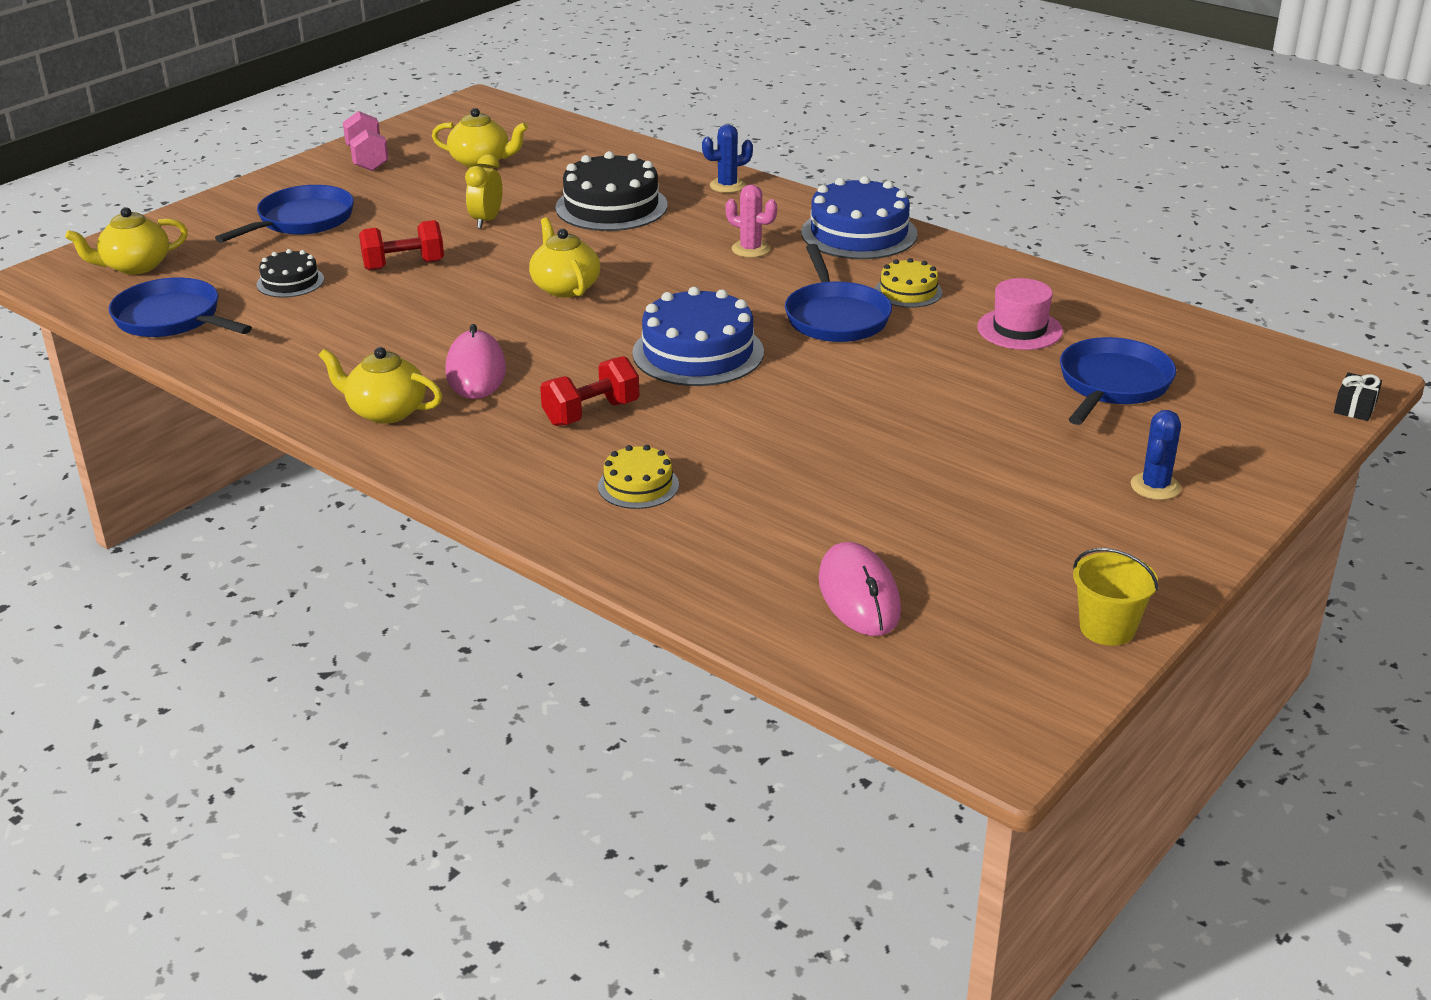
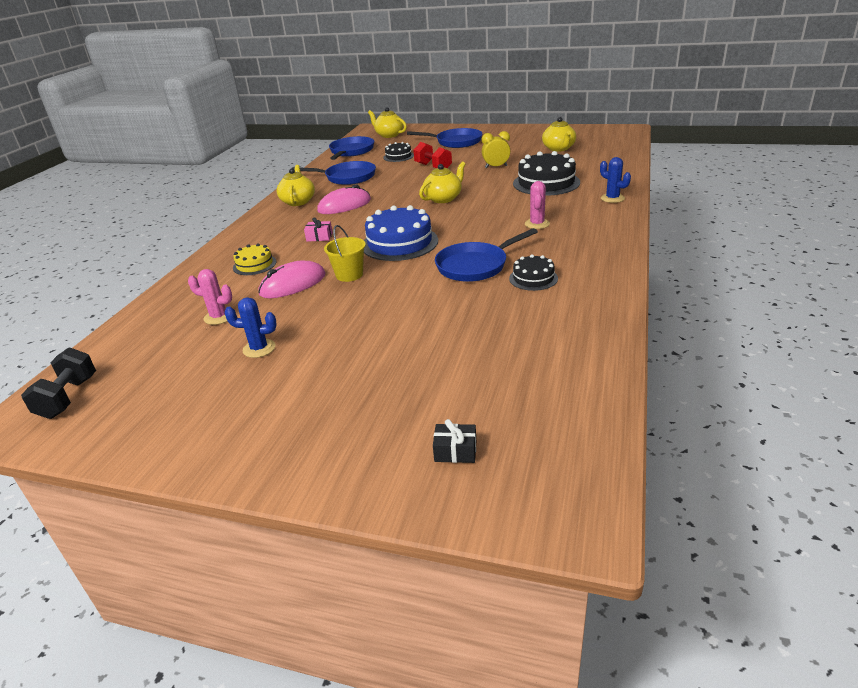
camera: 70 degrees right, 0 degrees up
(367, 159) = (530, 133): pink dumbbell -> none
(591, 413) = (319, 237): red dumbbell -> pink gift
(805, 534) = (219, 317): none -> pink cactus
(859, 233) = (598, 245): blue cake -> none
(859, 595) = (159, 346): pink mouse -> pink mouse (293, 284)
(908, 291) = (533, 278): yellow cake -> black cake
(956, 685) = (68, 398): none -> black dumbbell
(1019, 329) = (518, 327): pink hat -> none
(1107, 628) = (127, 443): yellow bucket -> yellow bucket (349, 275)
(1112, 385) = (463, 382): blue pan -> blue pan (347, 177)
(1155, 486) = (318, 431): blue cactus -> blue cactus (259, 348)
(1355, 407) = (525, 532): black gift -> black gift (455, 451)

